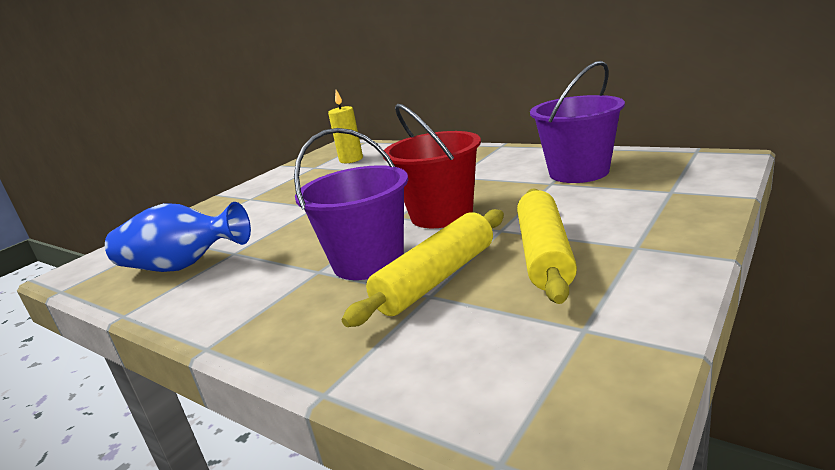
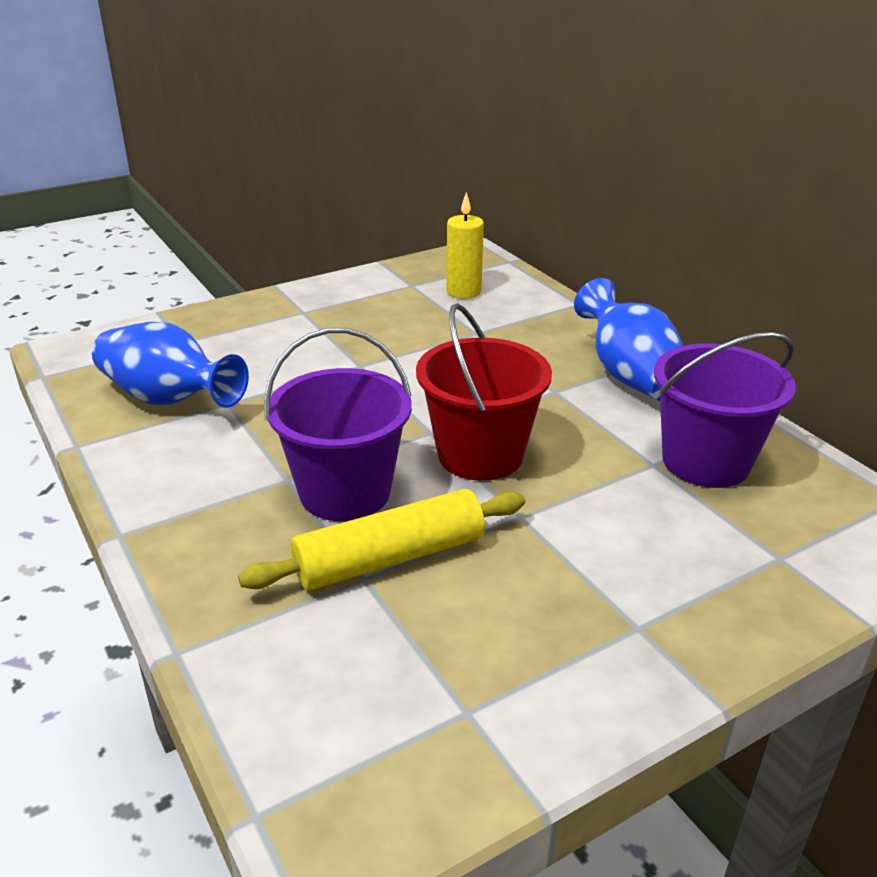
camera: 20 degrees right, 10 degrees up
(492, 158) = (630, 376): none -> blue vase
(544, 254) = (530, 583): yellow rolling pin -> none

